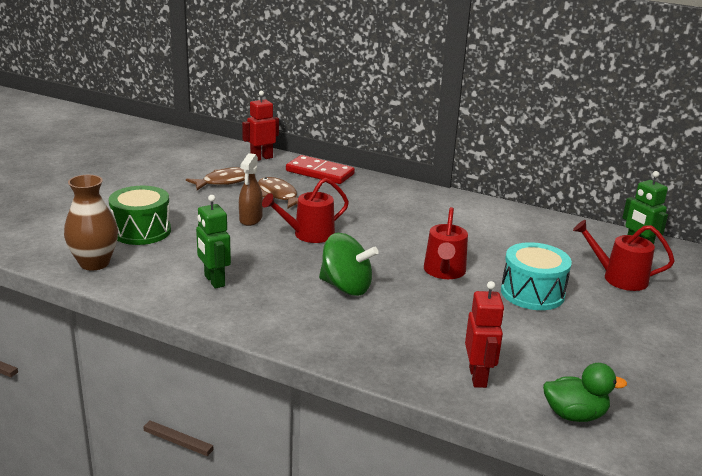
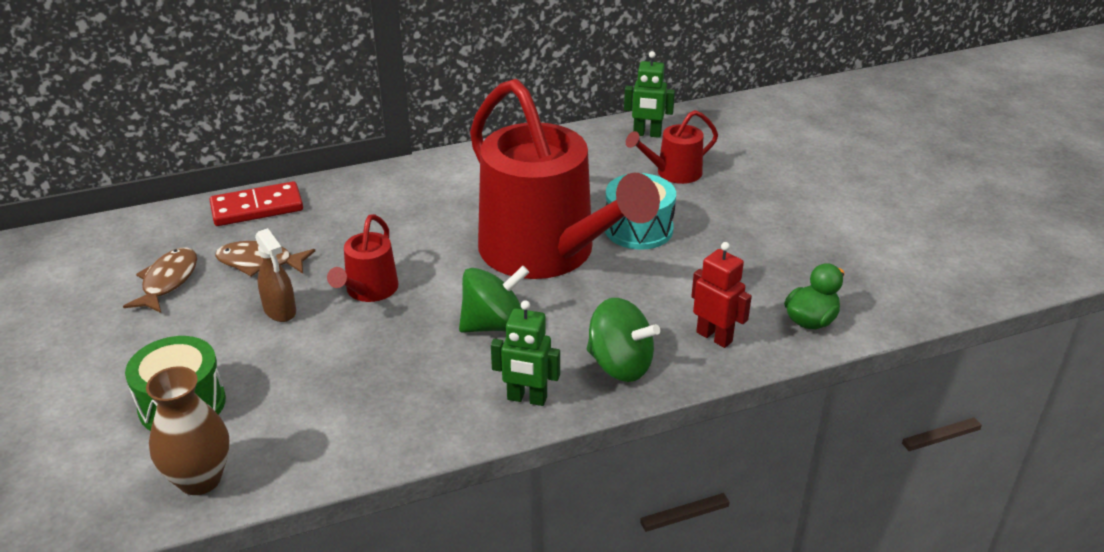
camera: 45 degrees left, 10 degrees up
(214, 281) = (365, 405): green robot -> green robot (527, 398)
(261, 158) = (157, 225): red robot -> none
(384, 351) = (620, 365): none -> green spinning top
(444, 271) = (546, 252): red watering can -> red watering can, size x2.33

